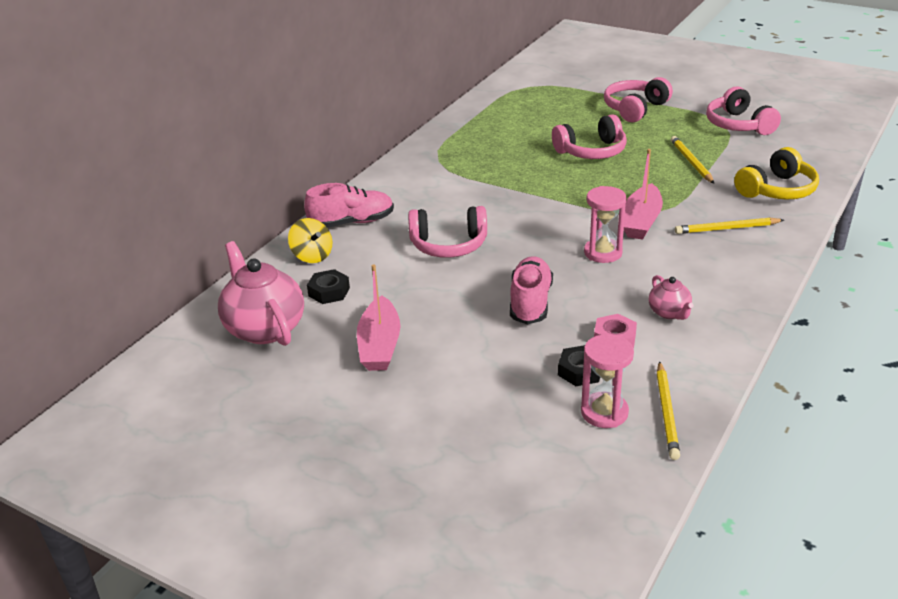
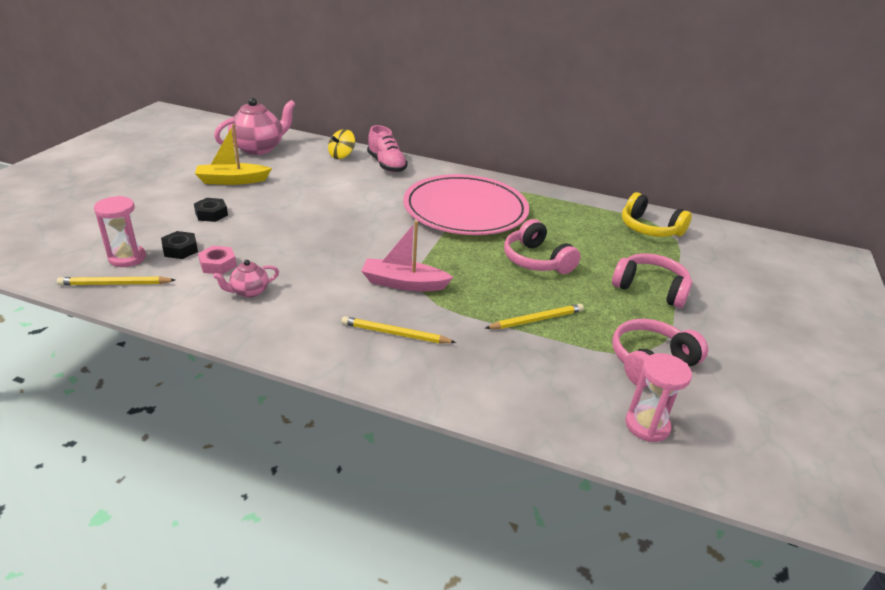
camera: 75 degrees right, 0 degrees up
(329, 292) = (297, 163): black nut -> black nut (211, 214)
(380, 345) = (232, 180): pink boat -> yellow boat
(448, 245) = (357, 198): pink headphones -> none
(484, 178) = (465, 210): none -> pink plate
(530, 303) = (274, 230): pink shoe -> none
(603, 253) = (347, 262): pink hourglass -> pink hourglass (647, 425)
(727, 228) = (395, 334): yellow pencil -> yellow pencil turned 60 degrees counterclockwise
(777, 190) = (488, 378): yellow headphones -> yellow headphones (649, 229)

